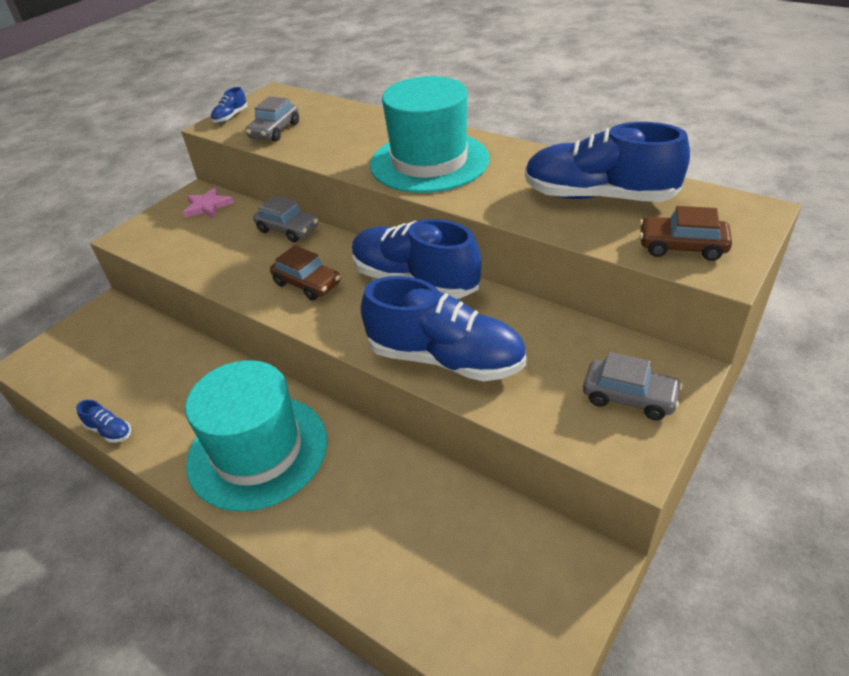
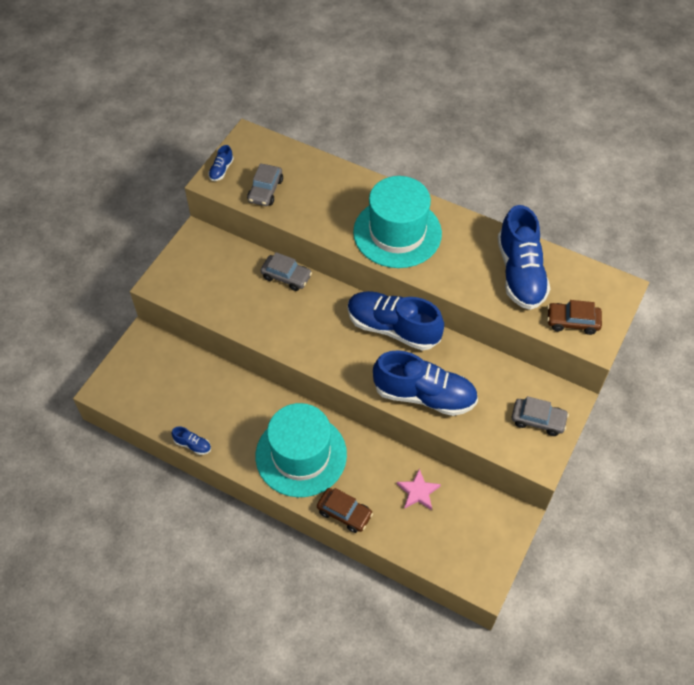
camera: 10 degrees left, 15 degrees up
(207, 206) = (212, 250): pink star -> pink star (418, 491)
(307, 283) = (316, 332): brown car -> brown car (344, 513)
(598, 196) = (520, 273): blue shoe -> blue shoe turned 105 degrees counterclockwise

